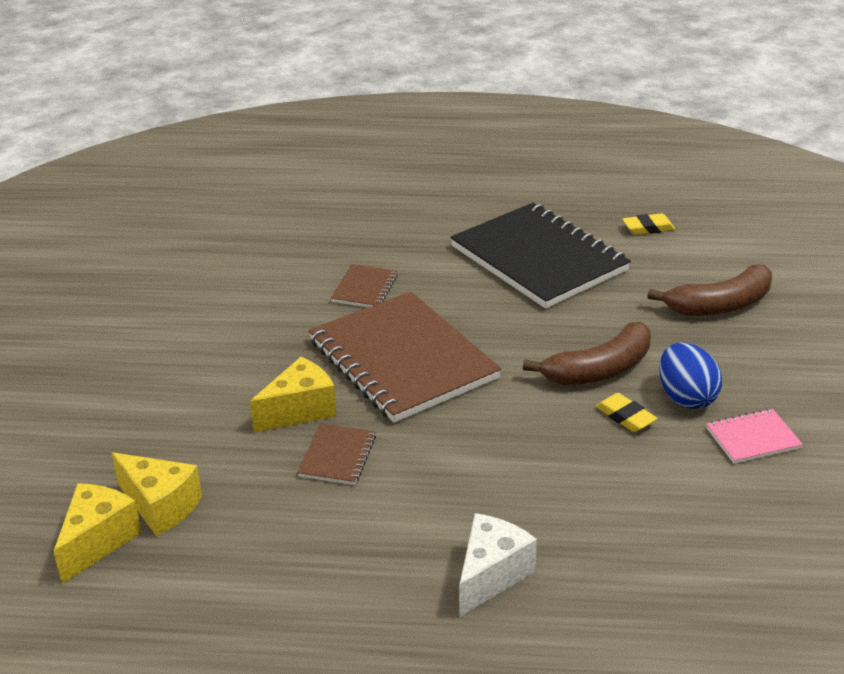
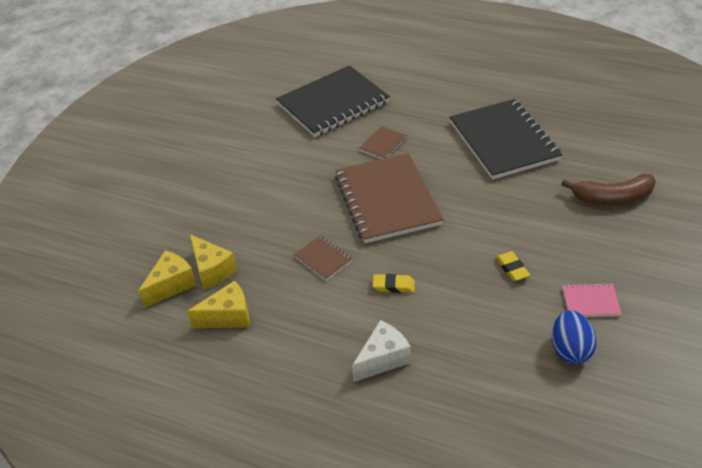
camera: 20 degrees right, 10 degrees up
(263, 246) = (333, 103): none -> black notebook
(300, 410) = (313, 223): yellow cheese -> yellow cheese (228, 317)
(337, 456) = (323, 259): brown notebook -> brown notebook turned 75 degrees counterclockwise
(599, 369) = (509, 231): brown banana -> none
(648, 228) = (588, 129): yellow eraser -> yellow eraser (393, 286)
(686, 397) = (558, 262): blue egg -> blue egg (570, 349)

